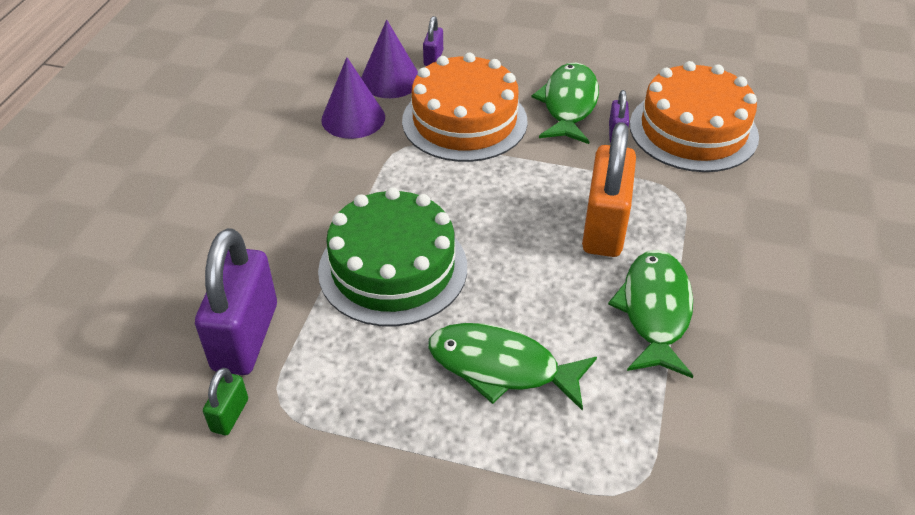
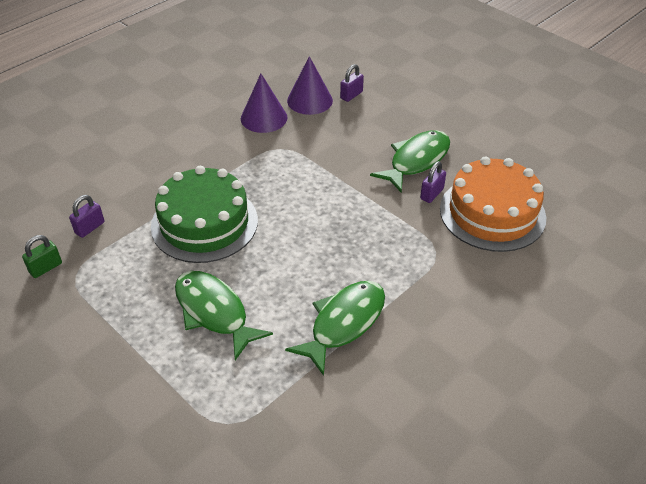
camera: 30 degrees right, 0 degrees up
(245, 337) = (90, 228): purple padlock -> purple padlock, size x0.46
(464, 121) = (333, 146): orange cake -> none
(604, 227) = (362, 254): orange padlock -> none

